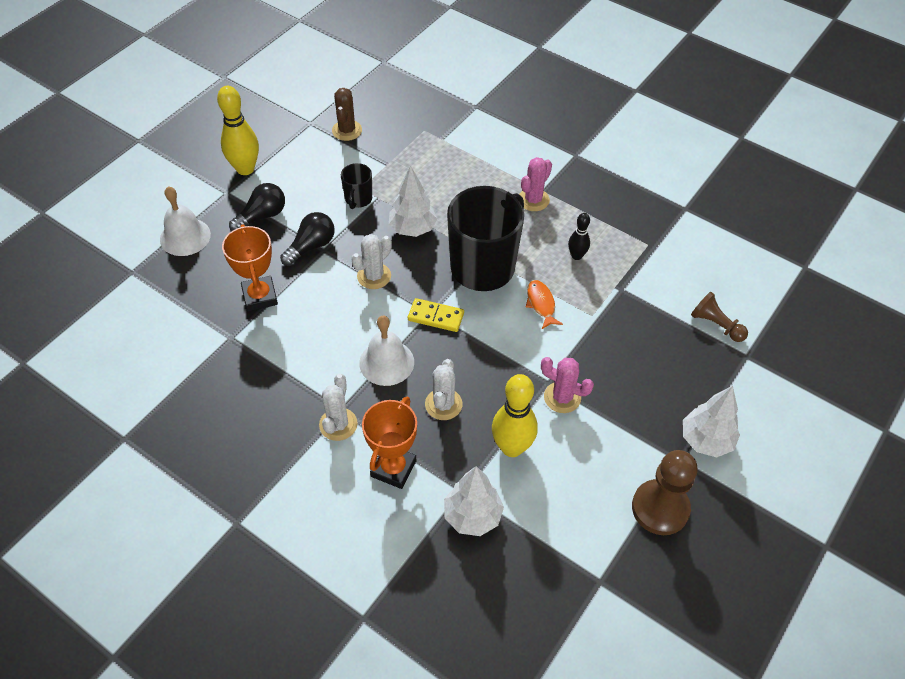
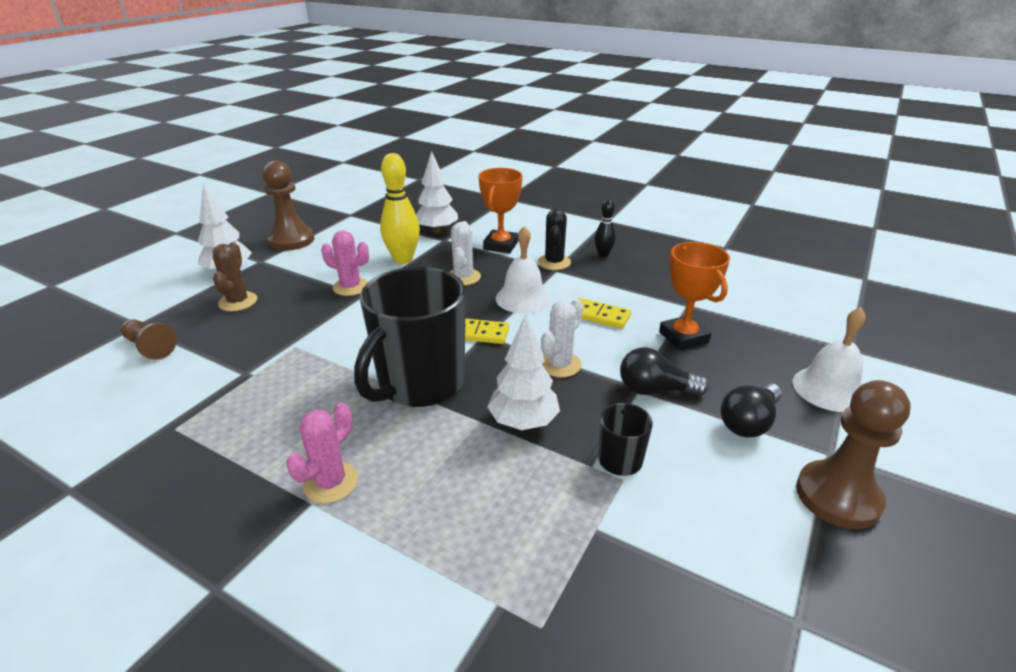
camera: 175 degrees right, 20 degrees down
(245, 169) = (838, 496): yellow bowling pin -> brown pawn
(311, 246) = (655, 390): black light bulb -> black light bulb turned 60 degrees clockwise
(321, 330) = (599, 315): none -> yellow domino
(338, 424) = (554, 262): white cactus -> black cactus
(347, 130) = (707, 607): brown cactus -> brown cactus (238, 302)
(541, 304) = (353, 352): orange fish -> none
(576, 256) = (289, 405): black bowling pin -> black bowling pin (603, 255)

